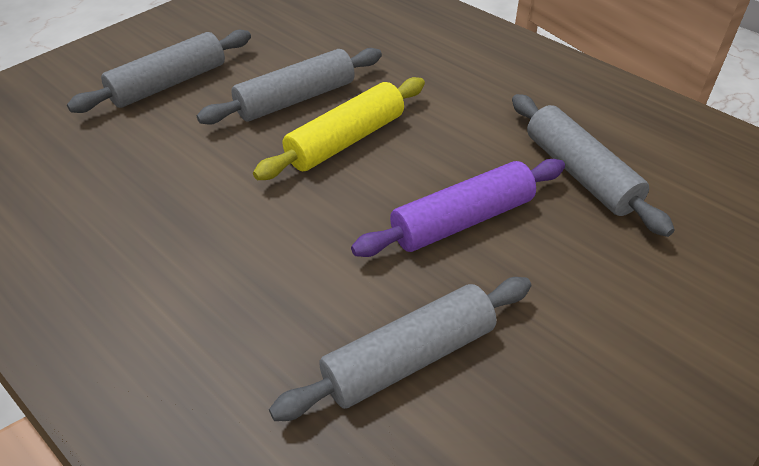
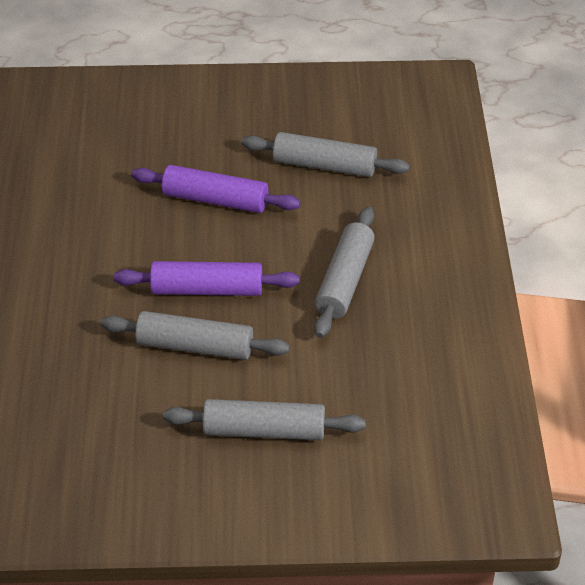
camera: 135 degrees left, 0 degrees up
(346, 140) = (207, 290): yellow rolling pin -> purple rolling pin
(580, 173) = (116, 179): grey rolling pin -> grey rolling pin (344, 281)

